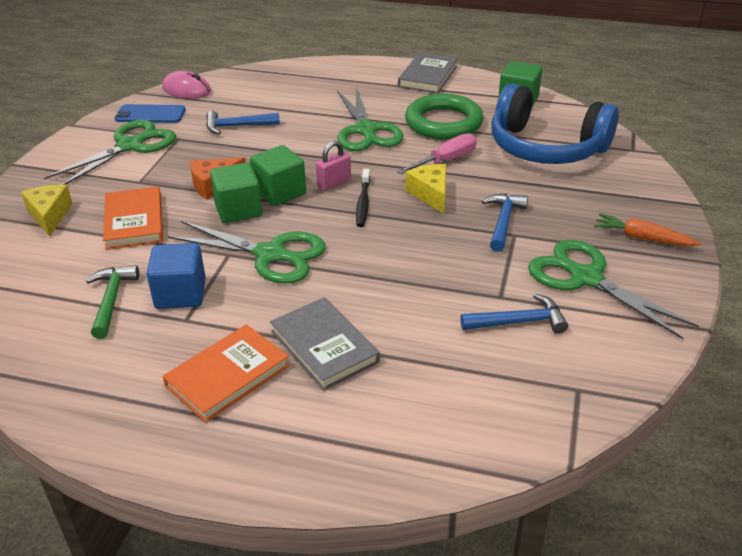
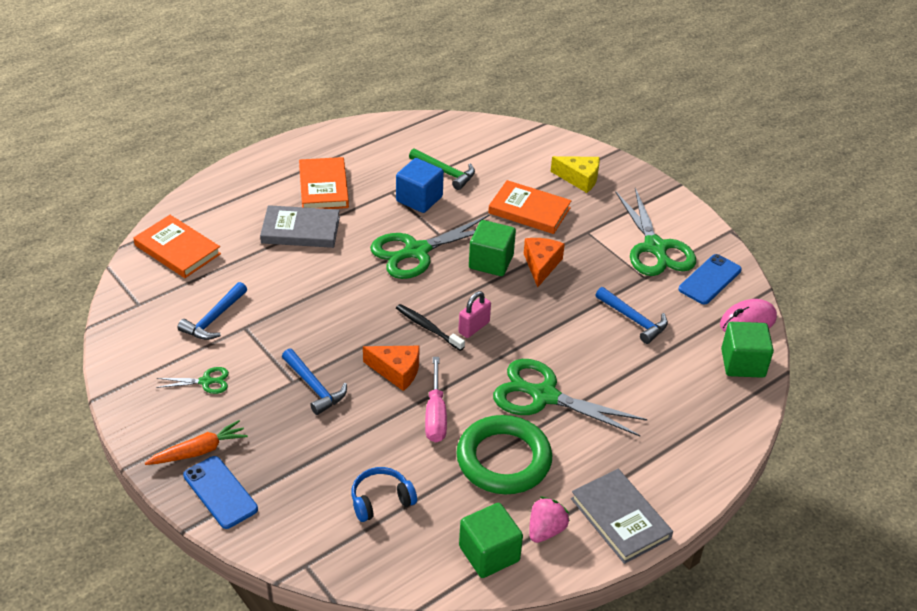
camera: 125 degrees right, 5 degrees up
(237, 126) = (634, 320): blue hammer -> blue hammer turned 105 degrees clockwise
(280, 192) = (493, 293): green cube -> green cube (742, 363)
(334, 183) = (474, 327): pink padlock -> pink padlock turned 45 degrees clockwise
(430, 194) = (397, 371): yellow cheese -> orange cheese
(470, 422) = (177, 249): none -> orange book
(473, 92) = (545, 530): none -> pink strawberry
(546, 147) = (381, 500): blue headphones -> blue headphones, size x0.43
(585, 277) = (206, 382): green scissors -> green scissors, size x0.47
(652, 208) = (220, 492): none -> blue phone

